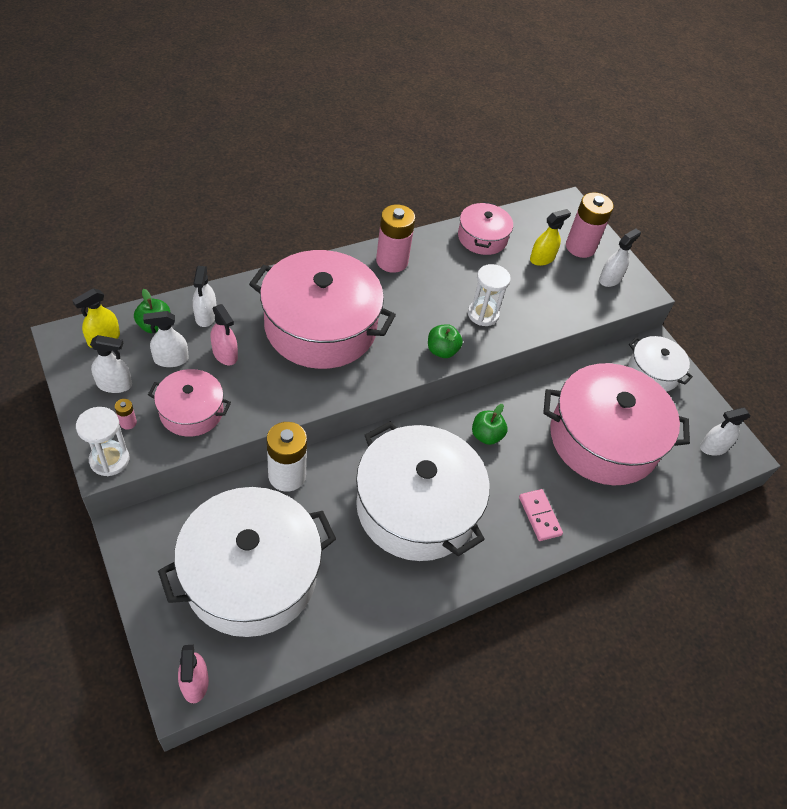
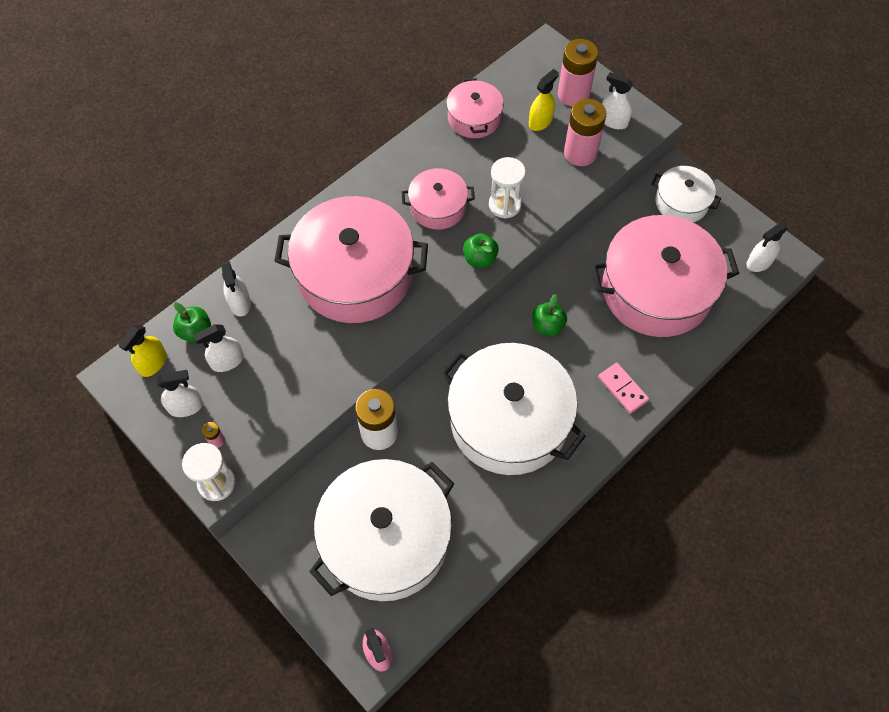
camera: 10 degrees left, 10 degrees up
(191, 411) = (270, 407): pink pot -> pink pot (438, 207)
(225, 354) = (276, 337): pink spray bottle -> none
(392, 261) = (395, 177): pink battery -> pink battery (580, 153)
(610, 279) = (613, 121): white spray bottle -> white spray bottle turned 90 degrees counterclockwise

